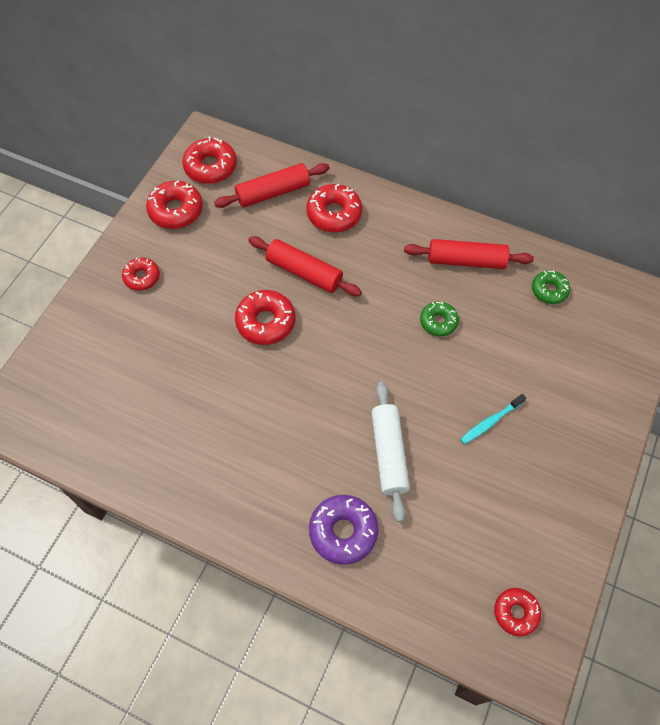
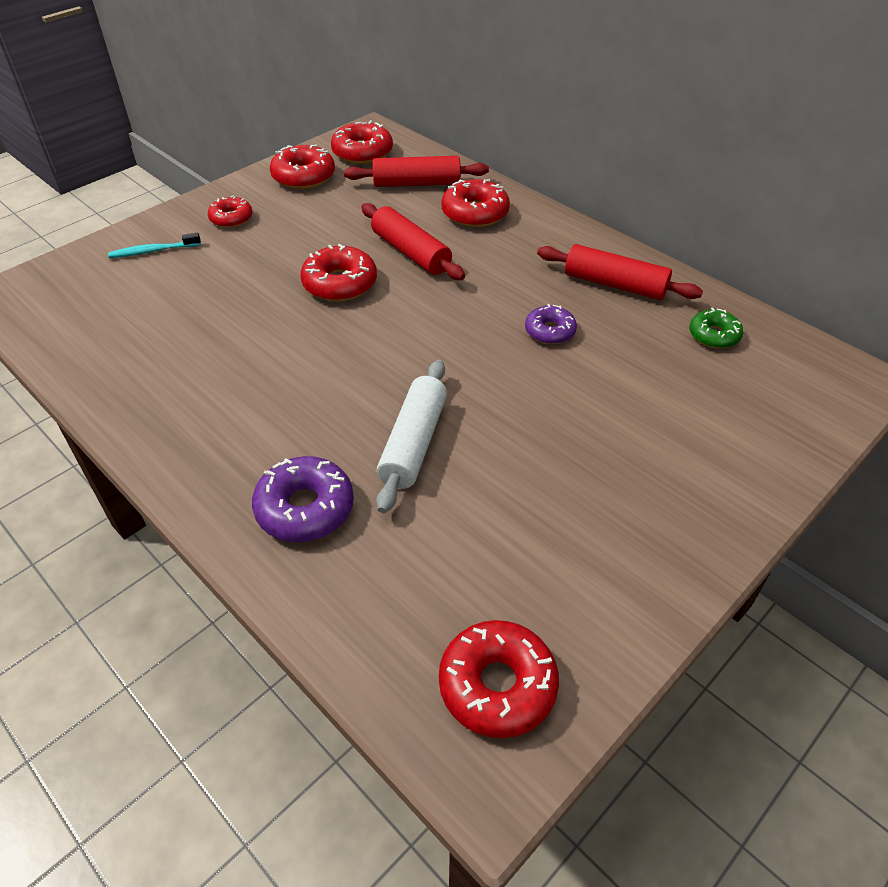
camera: 20 degrees right, 15 degrees down
(438, 322) = (550, 331): green donut -> purple donut
(491, 422) = (570, 447): turquoise toothbrush -> turquoise toothbrush (153, 251)
(516, 612) = (497, 685): red donut -> red donut, size x1.57

